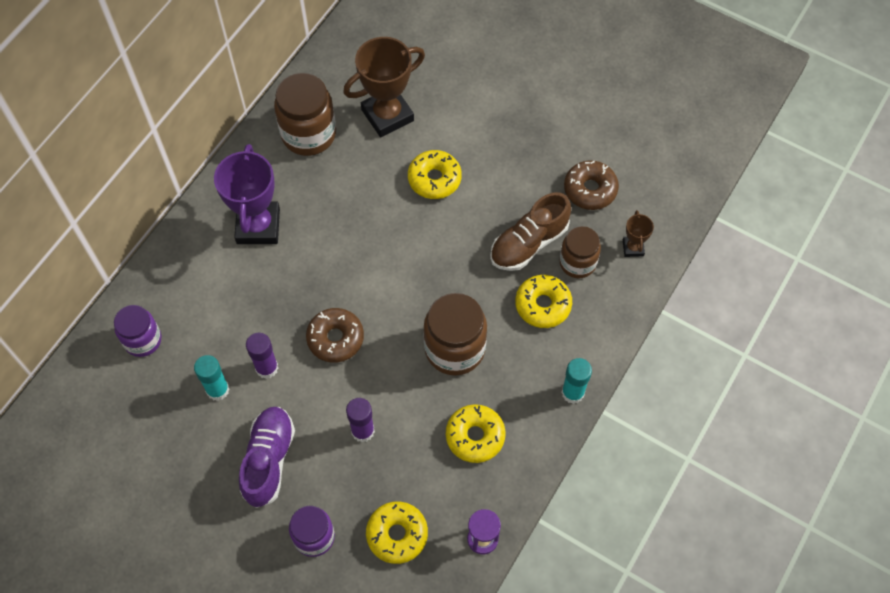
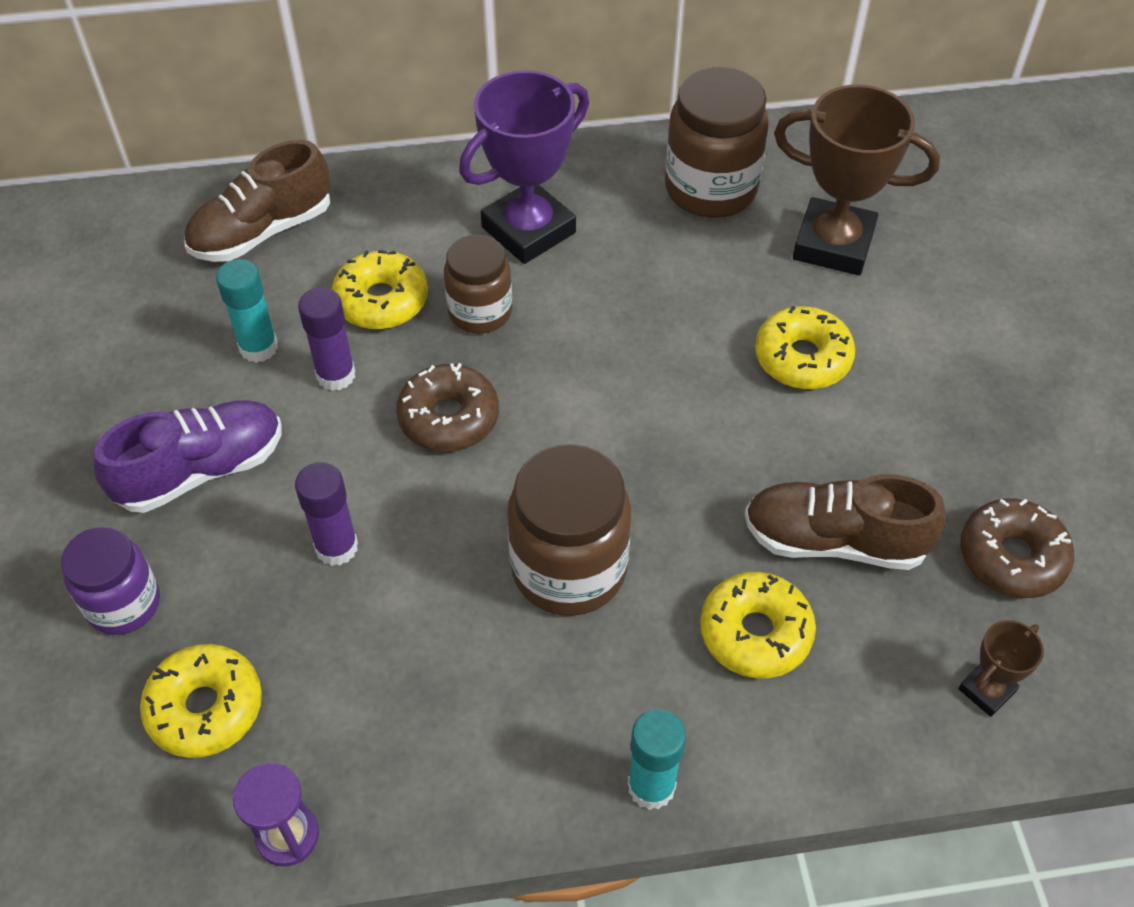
camera: 50 degrees right, 10 degrees down
(143, 340) = (262, 231): purple jar -> brown shoe
(475, 436) = (452, 698): yellow donut -> yellow donut (381, 301)
(577, 263) = (875, 629): brown jar -> brown jar (480, 312)

